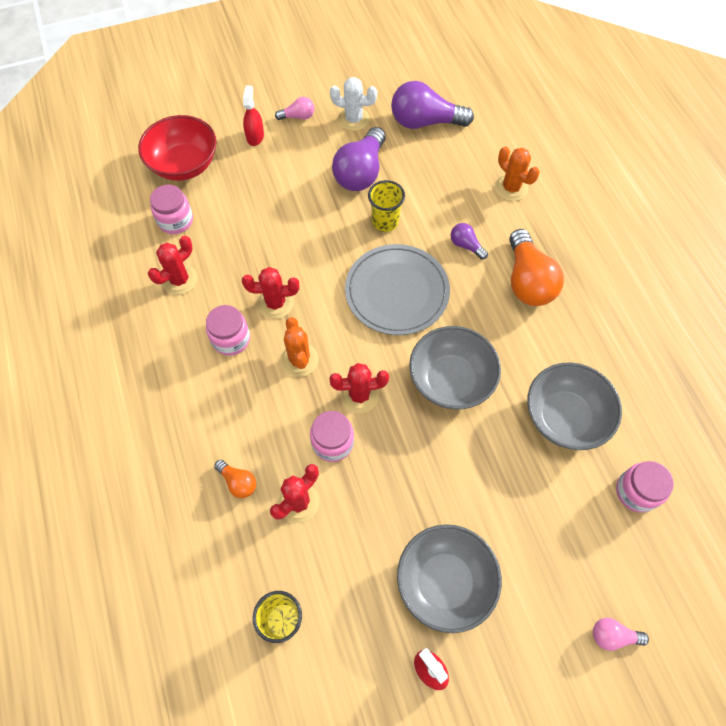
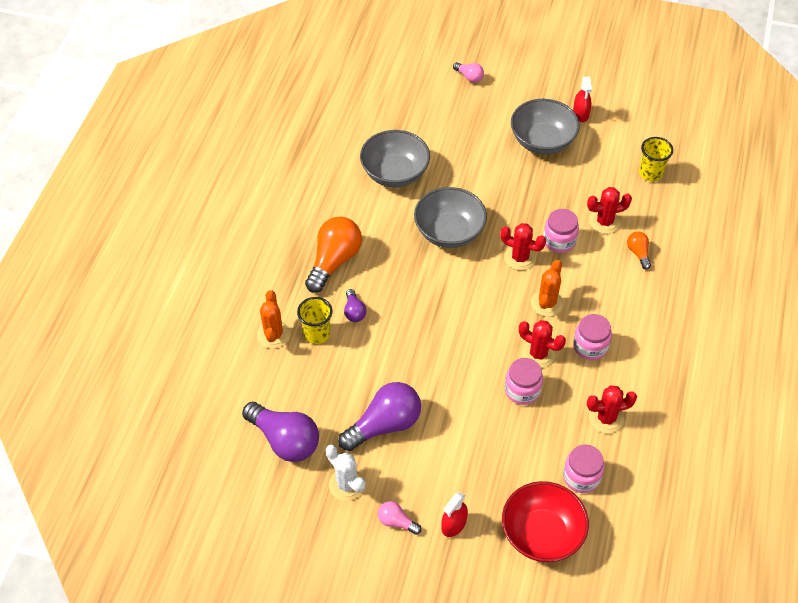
camera: 145 degrees left, 10 degrees down
(385, 221) = (401, 368): yellow cup -> yellow cup (317, 334)
(397, 291) = (437, 309): grey plate -> none
(636, 492) = (391, 119): pink jar -> pink jar (522, 390)

